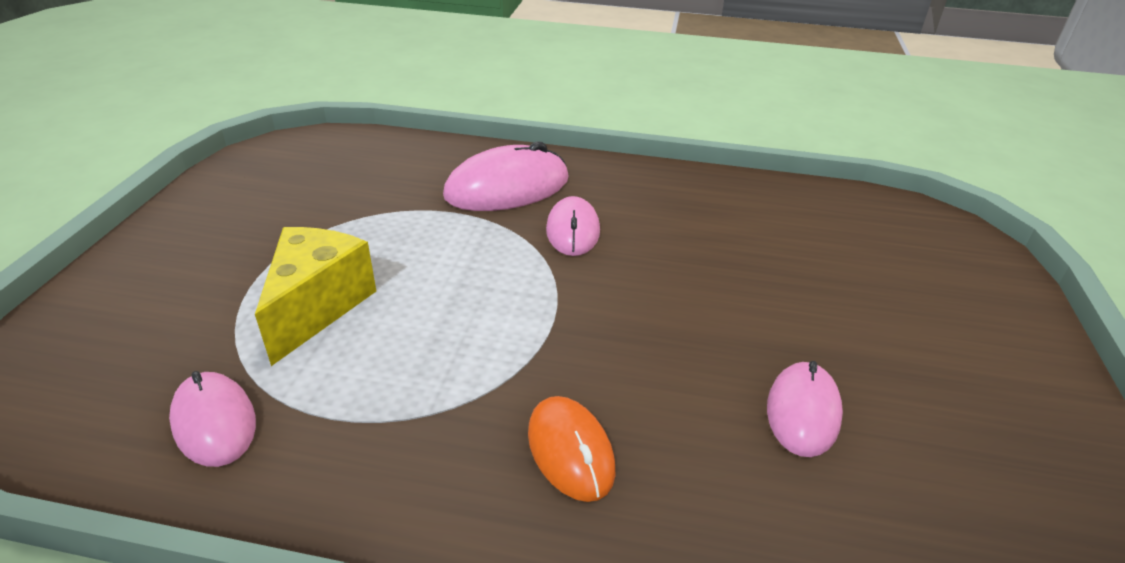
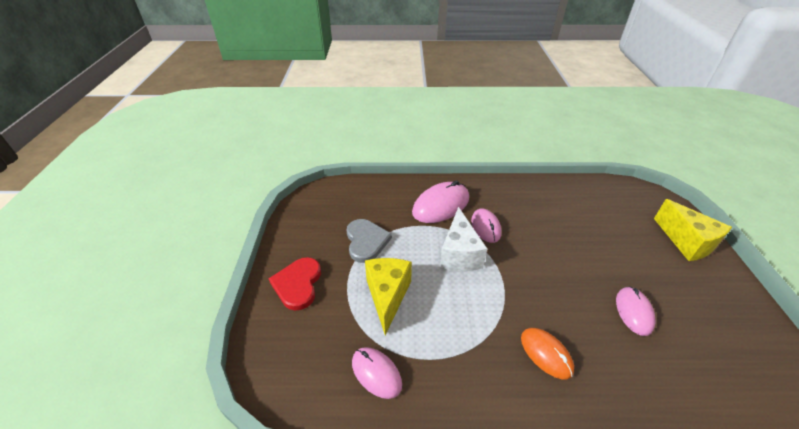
camera: 10 degrees left, 5 degrees up
(170, 264) = (298, 284): none -> red heart
(334, 221) = (366, 241): none -> grey heart
(495, 264) = (459, 254): none -> white cheese
(985, 313) = (686, 242): none -> yellow cheese

